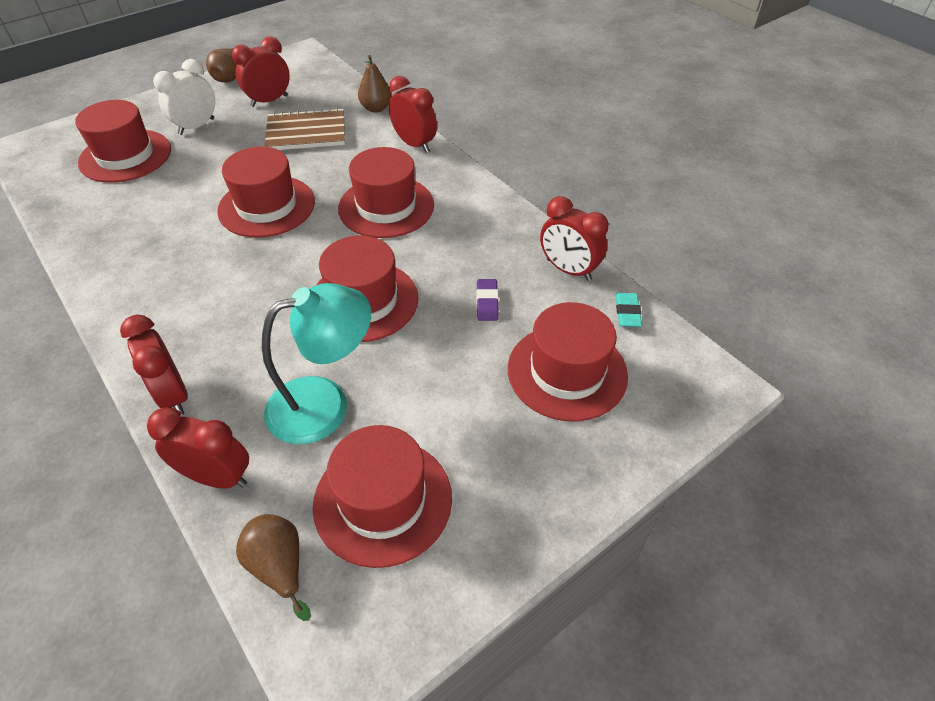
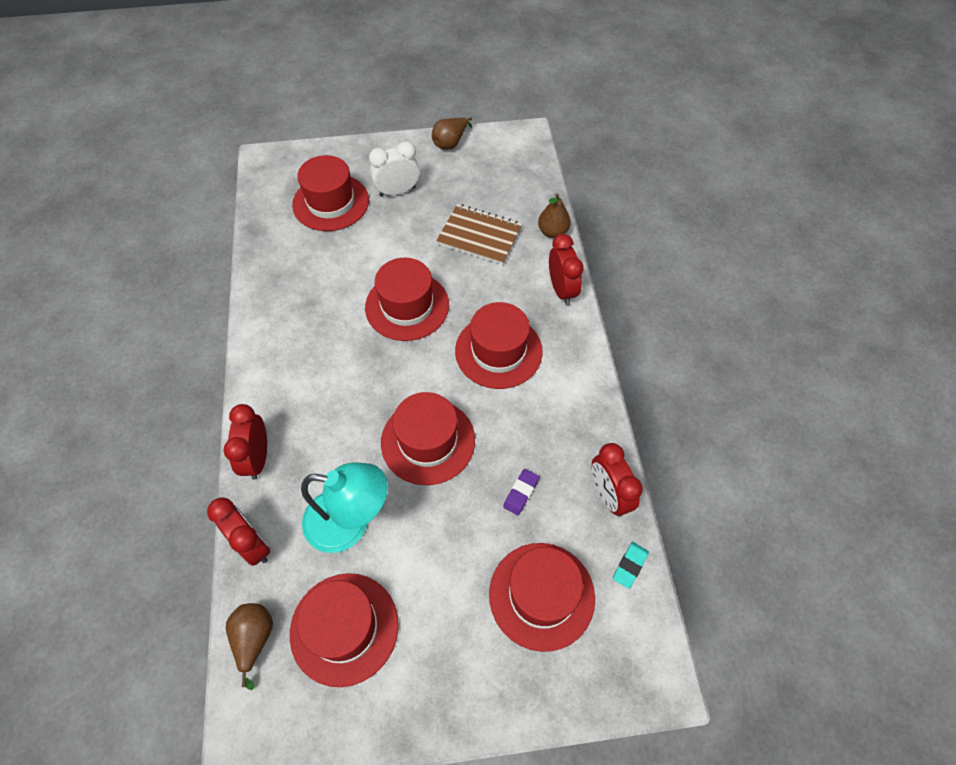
camera: 30 degrees right, 10 degrees up
(269, 101) = (468, 185): red clock -> none

